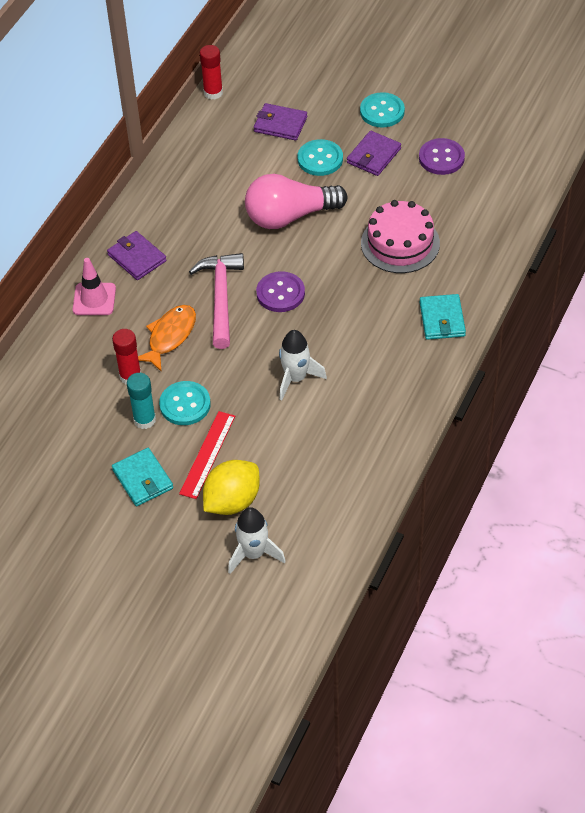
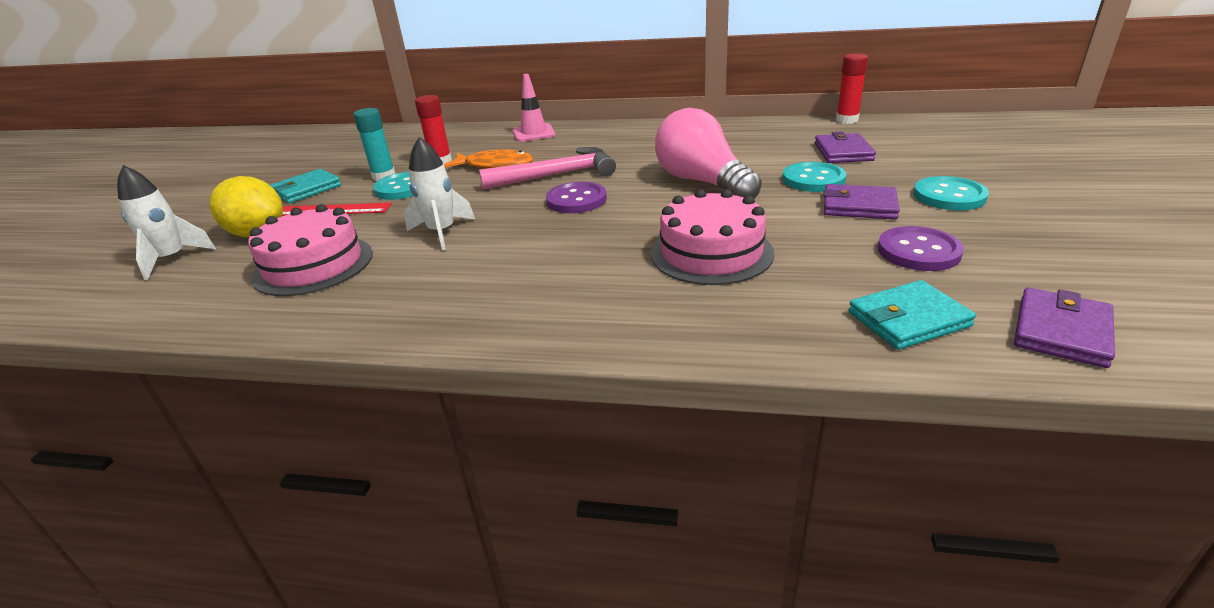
camera: 75 degrees right, 20 degrees down
(137, 258) = (593, 136): purple wallet -> purple wallet (1061, 331)
(313, 455) = (313, 265): none -> pink cake
(442, 319) = (575, 314): turquoise wallet -> turquoise wallet (908, 319)

